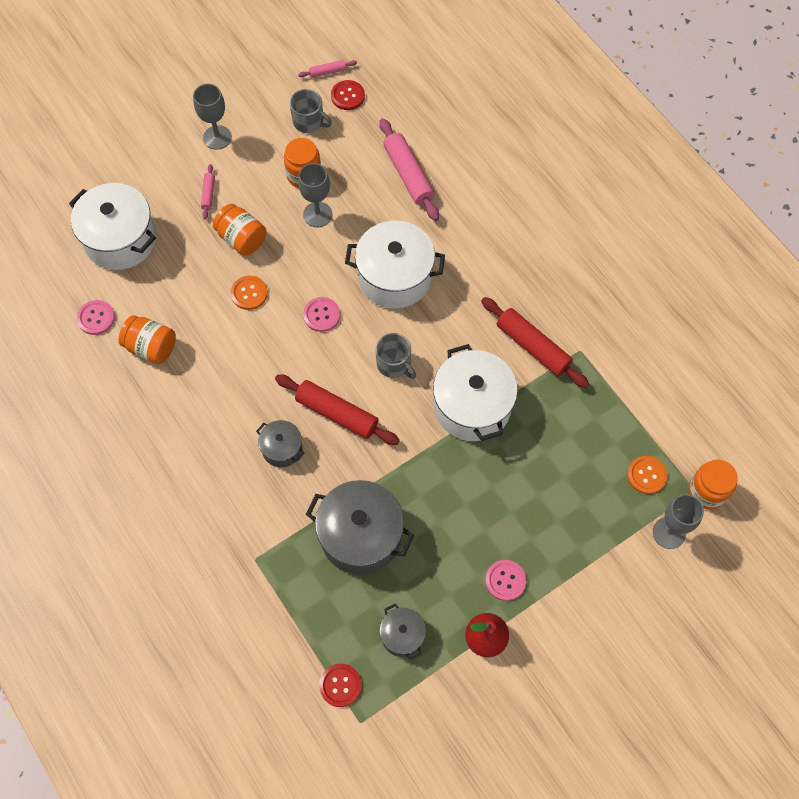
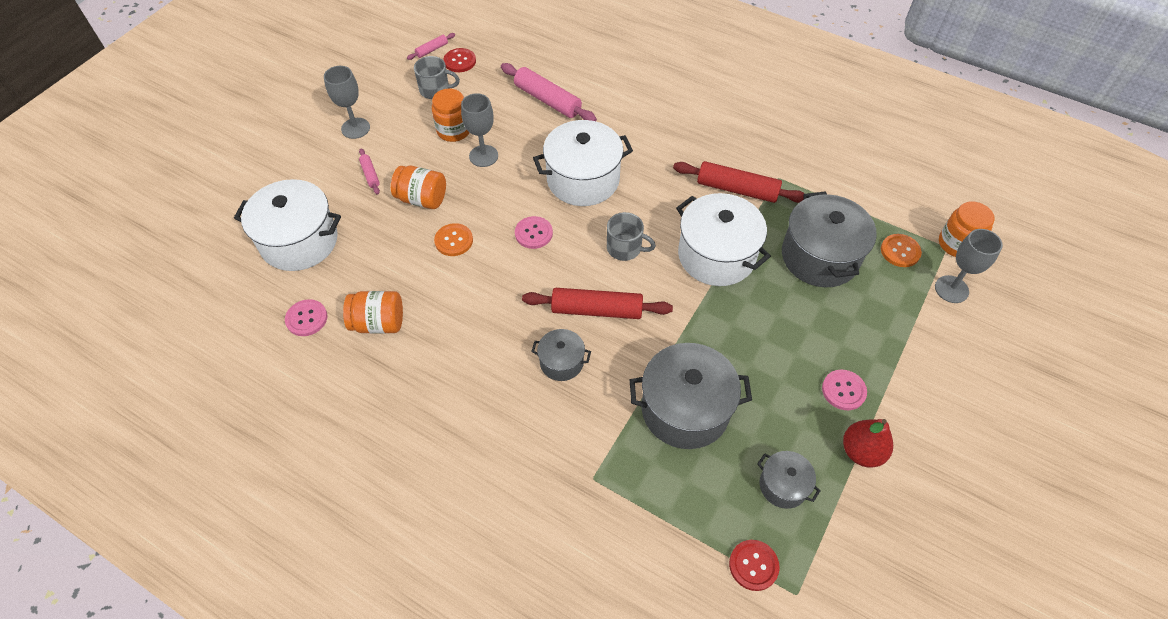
camera: 25 degrees left, 10 degrees down
(567, 448) = (820, 257): none -> grey pot

